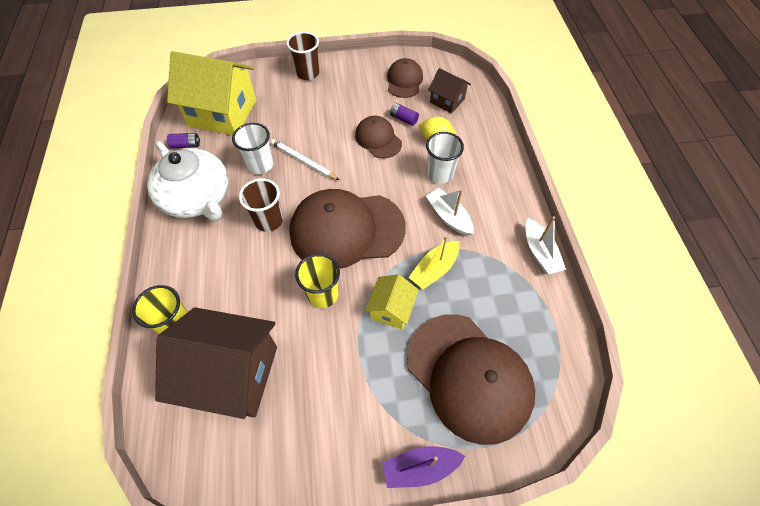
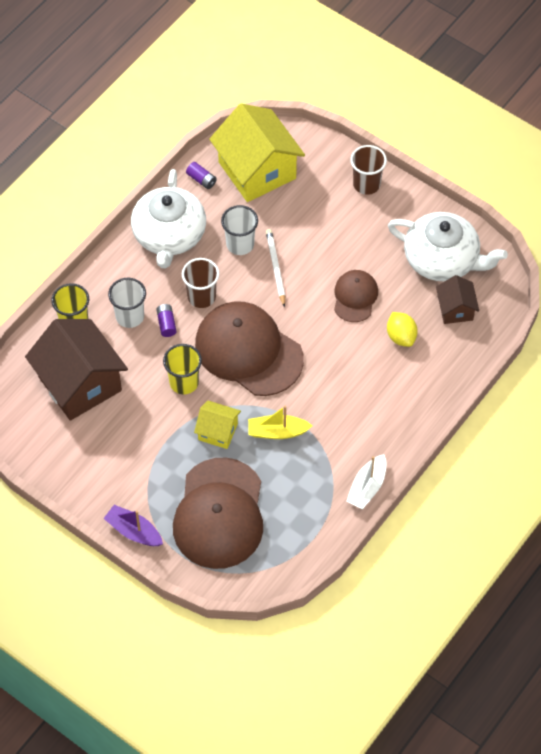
camera: 45 degrees right, 0 degrees up
(391, 309) = (218, 431): yellow house -> yellow house turned 45 degrees clockwise
(403, 119) = (397, 296): purple battery -> purple battery (166, 324)
(404, 80) = (442, 259): brown cap -> white teapot
(439, 174) = (368, 367): white cup -> white cup (130, 316)
(449, 217) = (333, 405): white boat -> none

